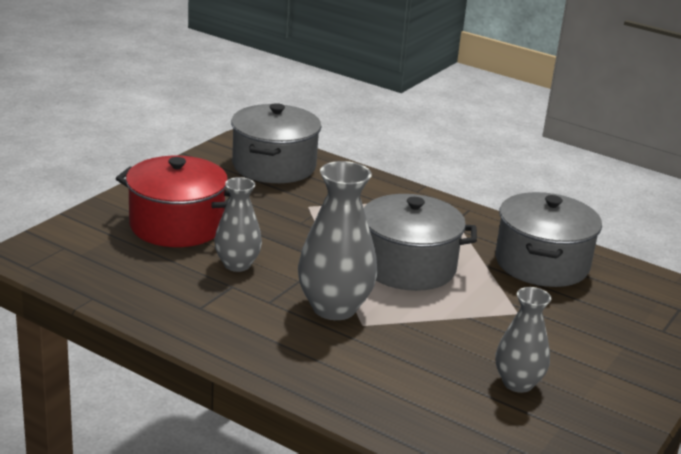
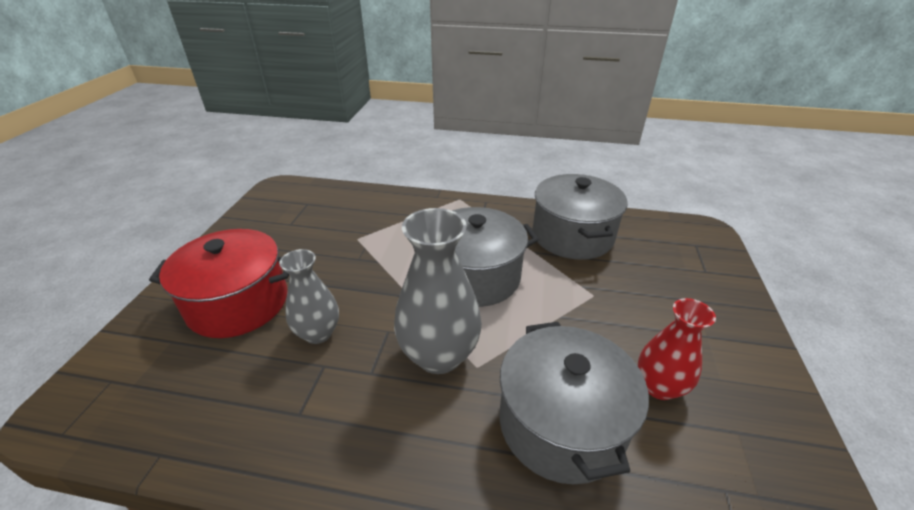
camera: 20 degrees left, 10 degrees up
(274, 166) = (310, 206): grey pot -> grey pot (561, 423)
(518, 383) = (659, 386): grey vase -> red vase

